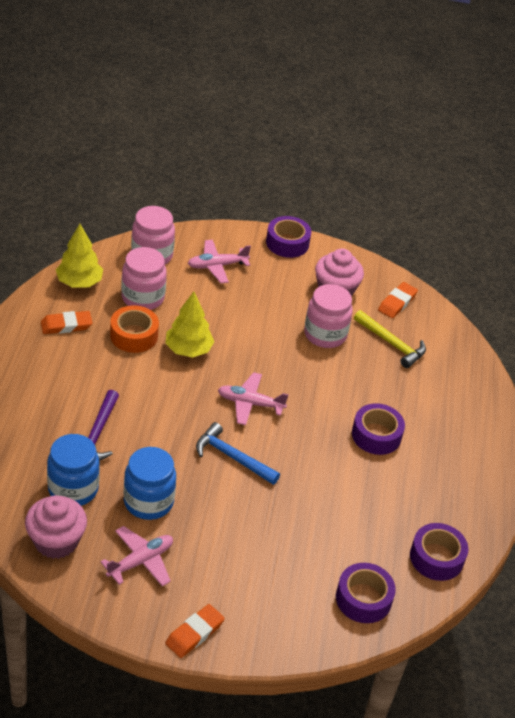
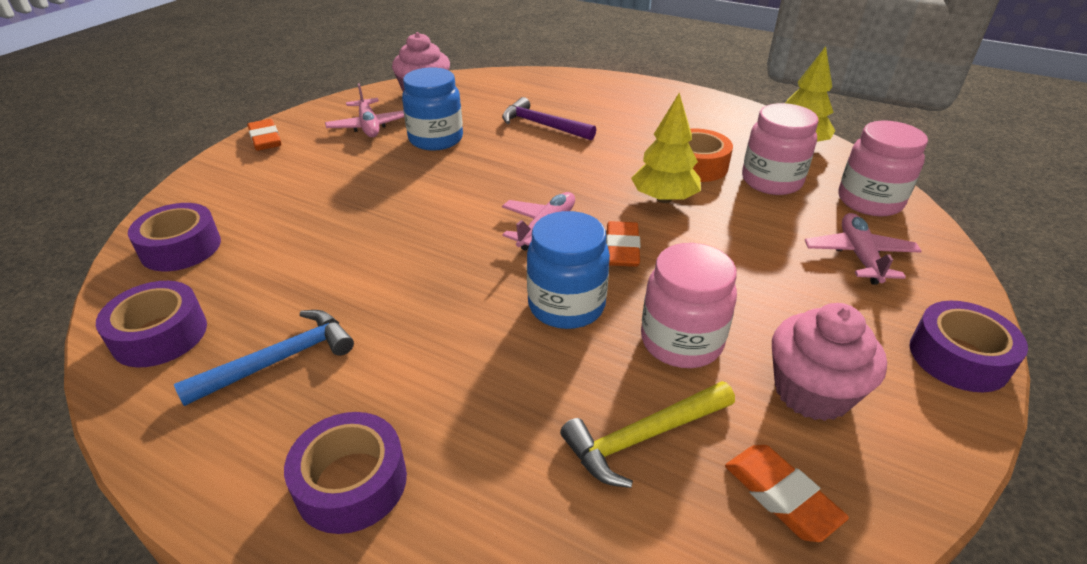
camera: 115 degrees right, 5 degrees down
(66, 325) = (717, 128): orange eraser -> orange eraser (622, 249)
(73, 489) = (478, 107): blue jar -> blue jar (566, 306)
(232, 457) = (463, 198): blue hammer -> blue hammer (280, 360)
(376, 435) = (424, 339): purple tape -> purple tape (351, 482)

